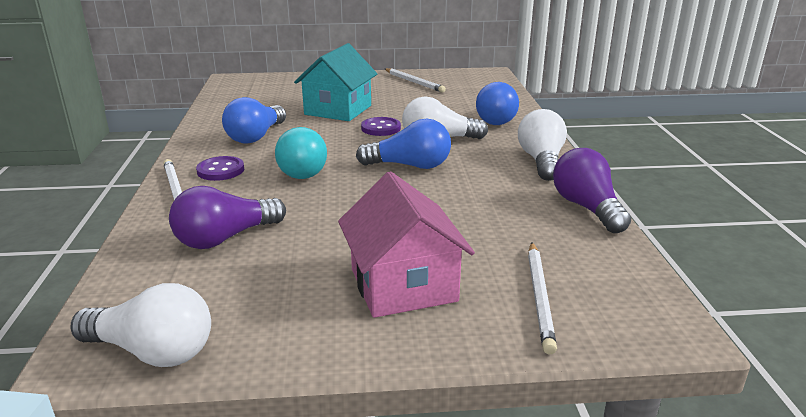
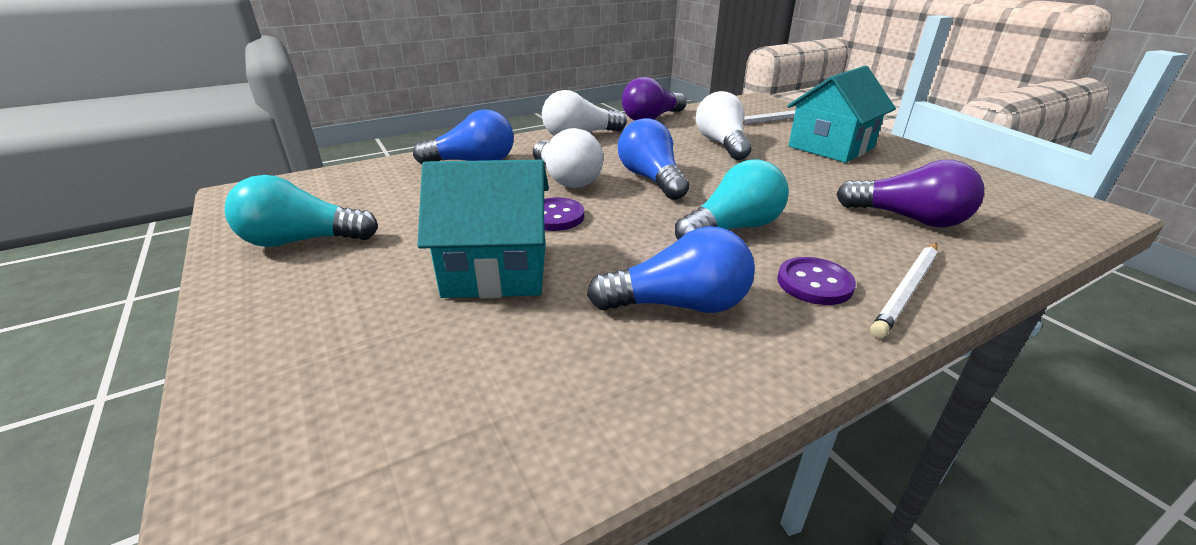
camera: 115 degrees left, 5 degrees up
(153, 351) = (1033, 193): white light bulb -> white light bulb (722, 144)
(403, 285) = (830, 147): pink house -> turquoise house
(414, 82) = (302, 241): white pencil -> turquoise light bulb

